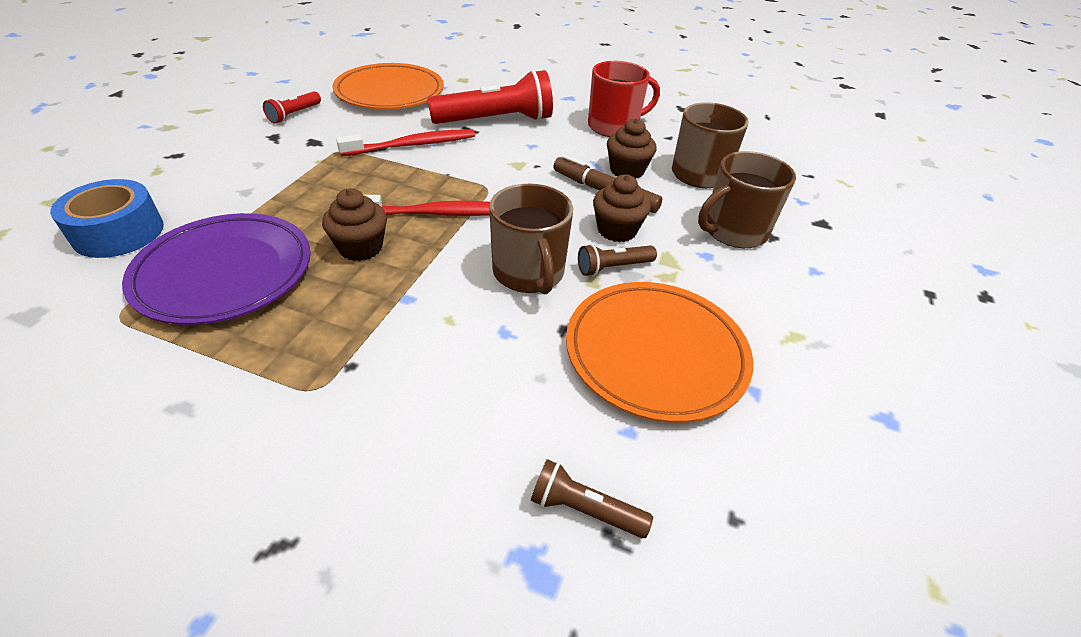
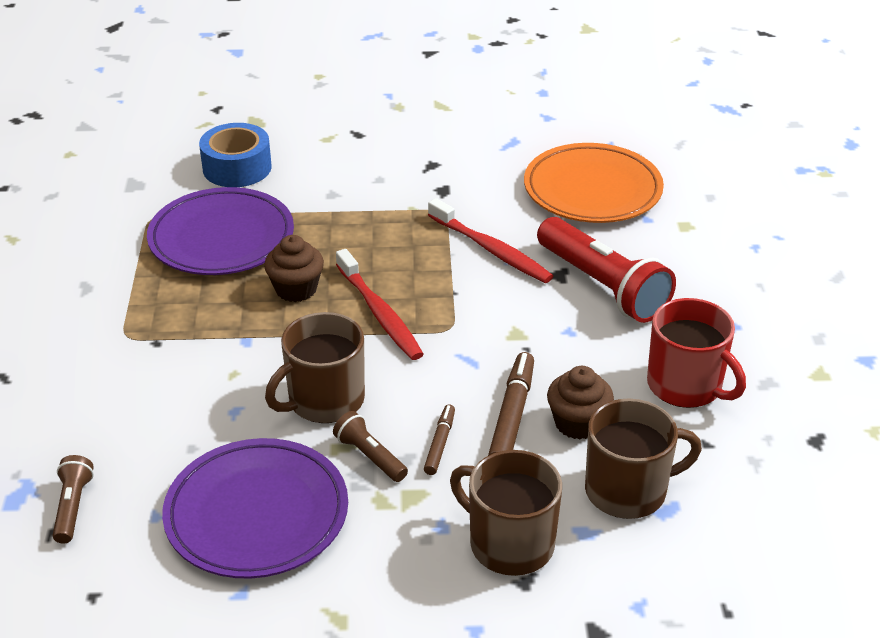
camera: 70 degrees right, 5 degrees down
(294, 114) = (483, 156): red flashlight -> none
(616, 230) = (440, 444): brown cupcake -> brown marker
(655, 353) = (257, 514): orange plate -> purple plate

